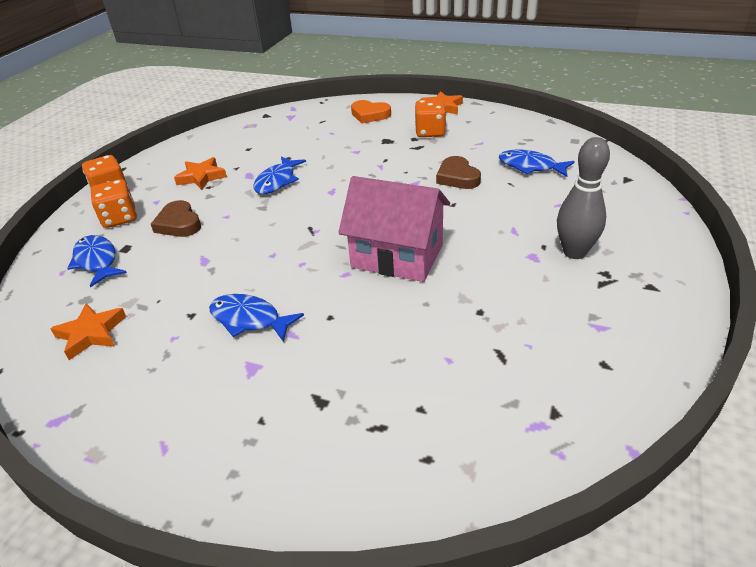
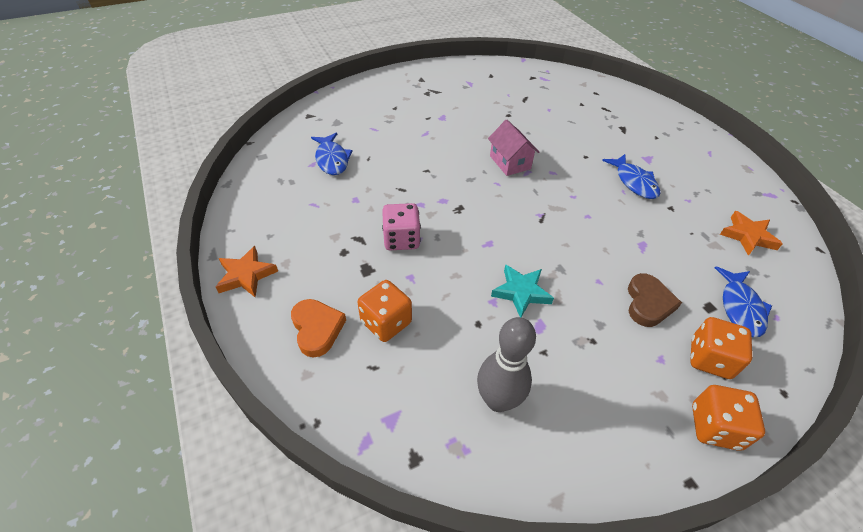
camera: 140 degrees left, 10 degrees up
(201, 177) = (591, 365): orange star -> none
(277, 181) = (521, 292): blue fish -> turquoise star
(392, 160) = (401, 239): none -> pink dice
(397, 256) = (510, 162): pink house -> pink house, size x0.59
(430, 132) = (319, 248): orange dice -> orange dice (386, 322)
(457, 177) = (387, 186): brown heart -> none
(574, 252) = (420, 106): grey bowling pin -> grey bowling pin (498, 400)

